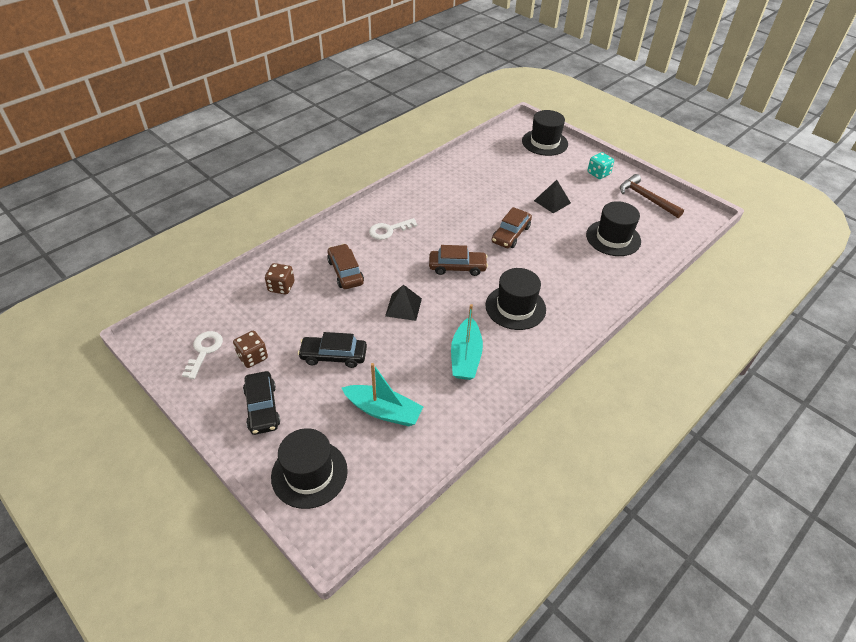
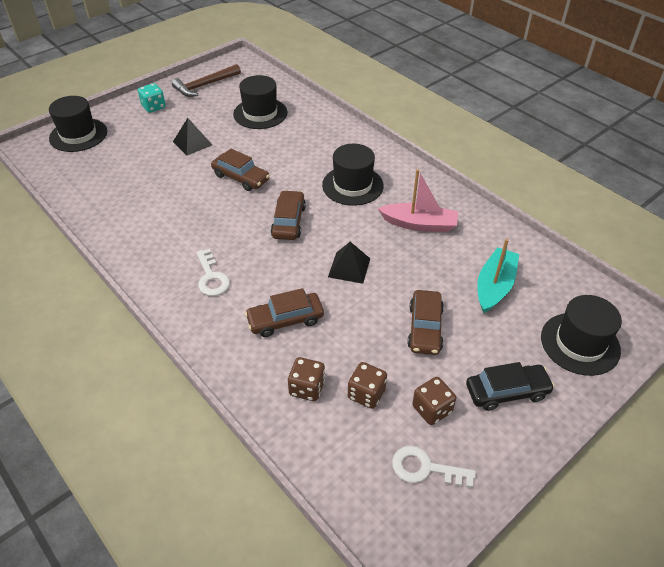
camera: 85 degrees left, 0 degrees up
(272, 319) = (366, 394): none -> brown dice
(333, 356) = (425, 328): black car -> brown car
(465, 357) = (419, 224): turquoise boat -> pink boat

